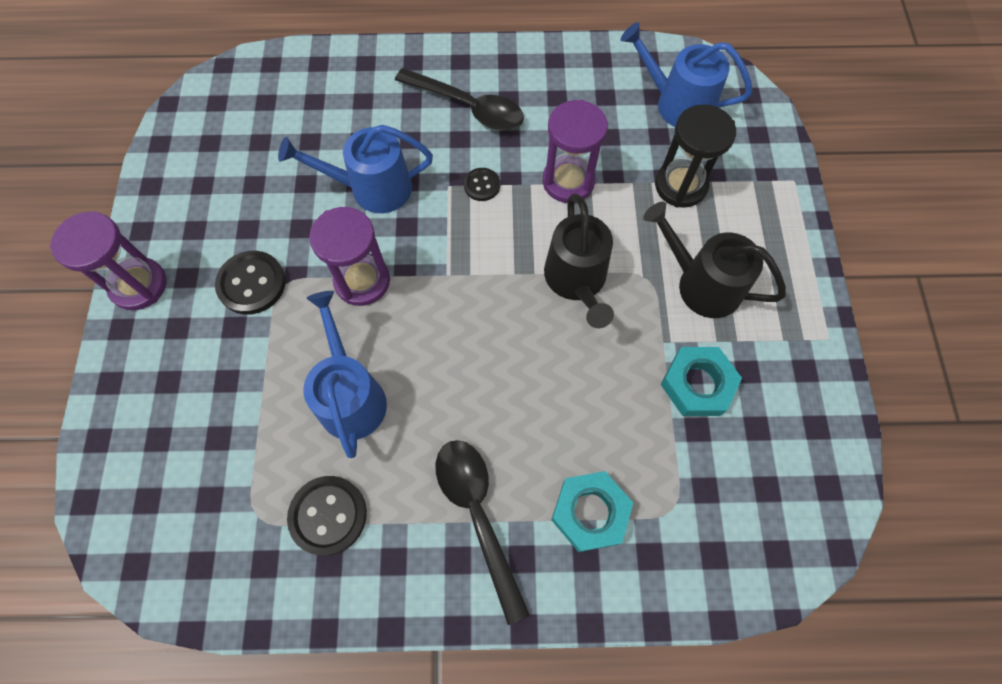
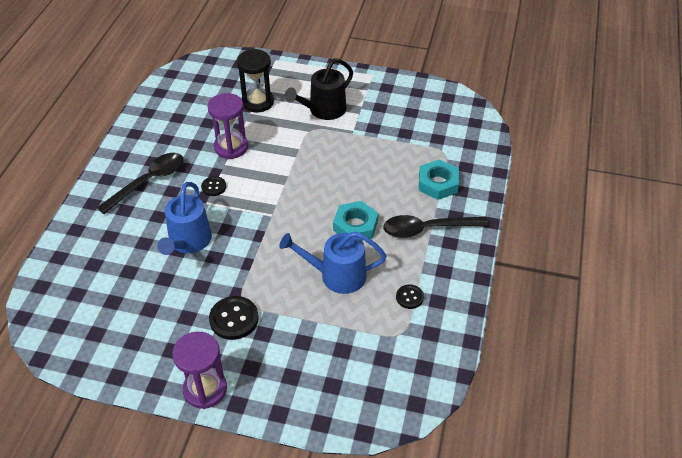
camera: 75 degrees left, 20 degrees down
(328, 515) = (409, 297): black button -> black button, size x0.58
(362, 281) = (258, 258): purple hourglass -> none
(577, 280) = (300, 158): black watering can -> none
(677, 104) = (200, 89): blue watering can -> none
(697, 384) = (381, 126): turquoise nut -> turquoise nut (355, 226)

